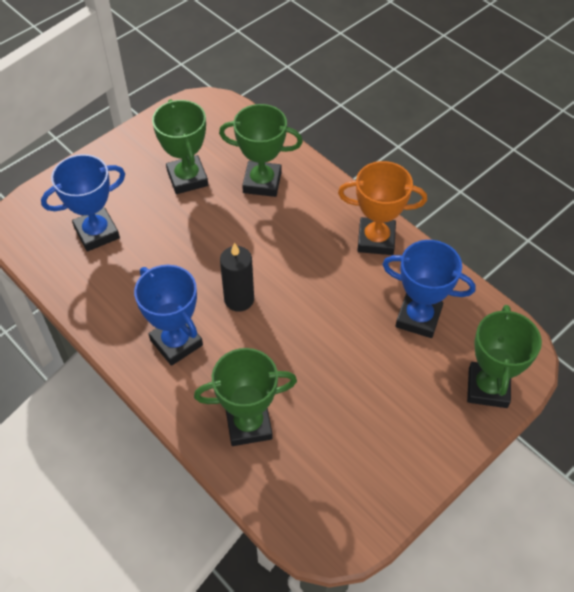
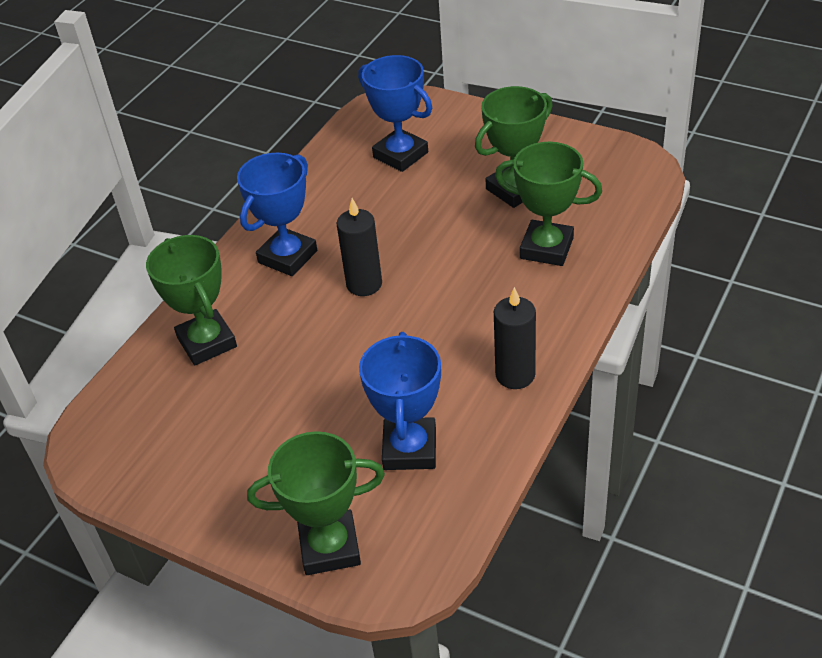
camera: 75 degrees right, 10 degrees down
(262, 182) = (546, 248): green trophy -> green trophy turned 60 degrees counterclockwise
(376, 240) = (515, 375): orange trophy -> black candle

